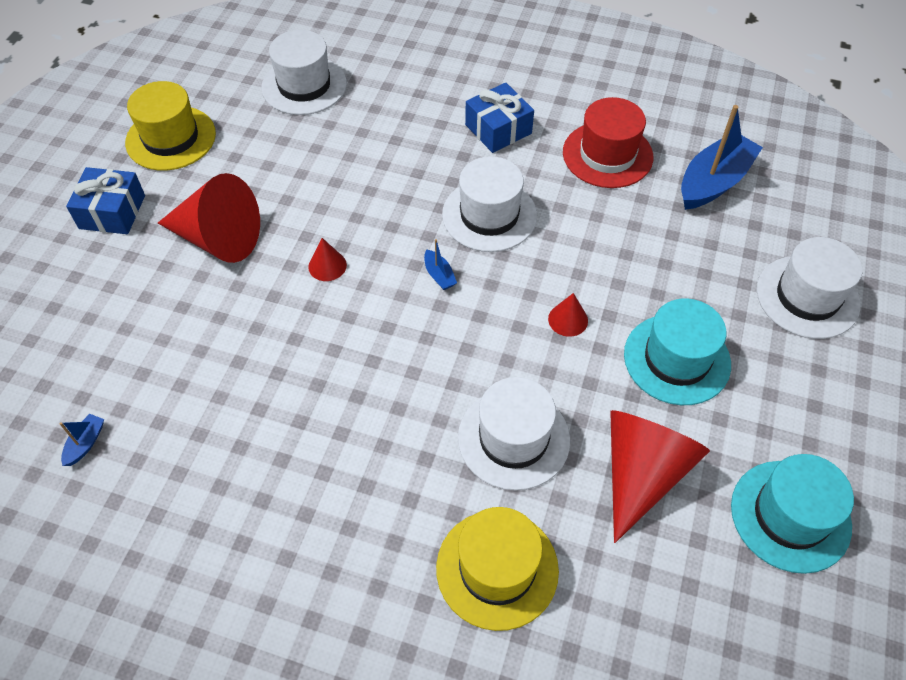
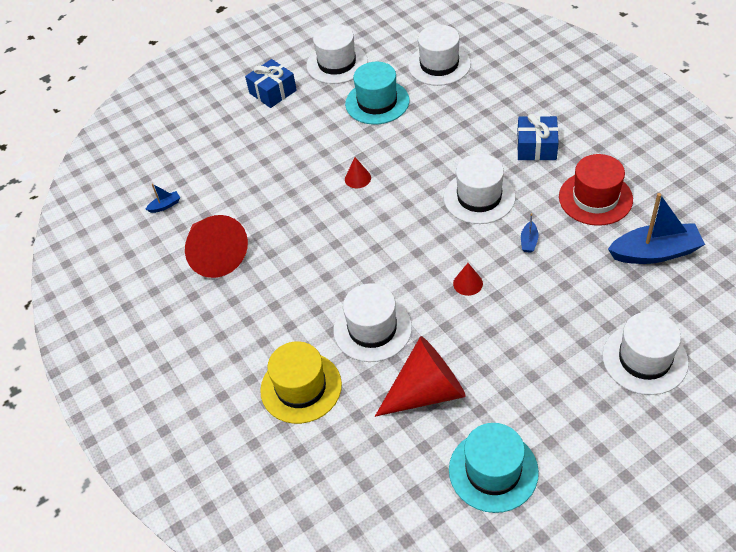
camera: 45 degrees right, 5 degrees down
(171, 138) = (337, 63): yellow hat -> white hat
(218, 238) = (313, 133): red cone -> red cone (215, 255)
(439, 275) = (415, 217): blue boat -> blue boat (529, 241)
(677, 359) = (513, 344): turquoise hat -> turquoise hat (377, 102)

